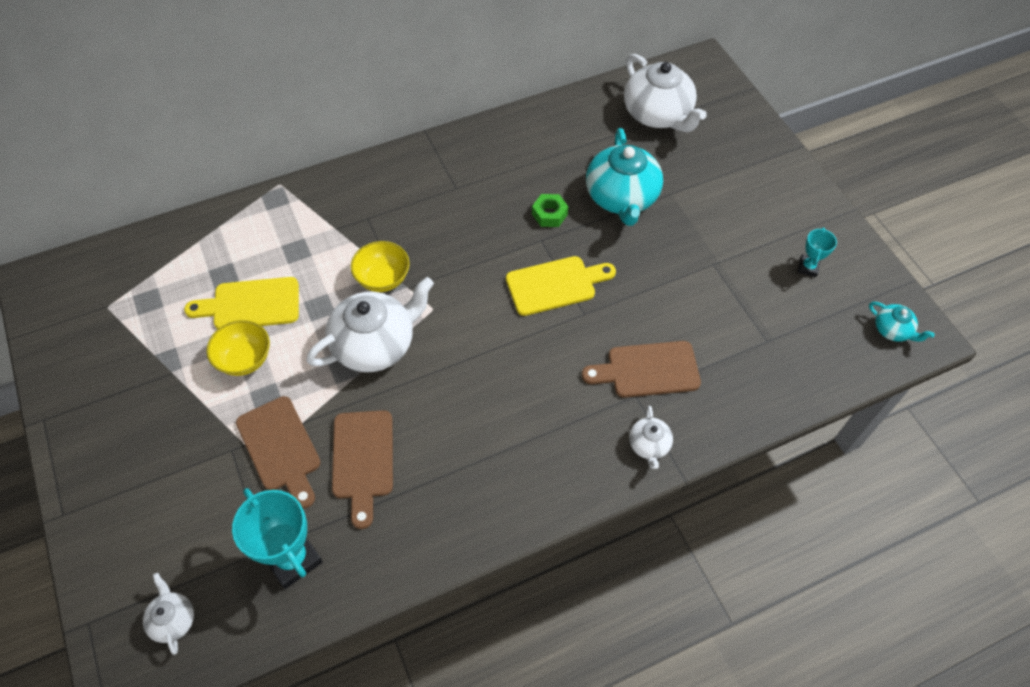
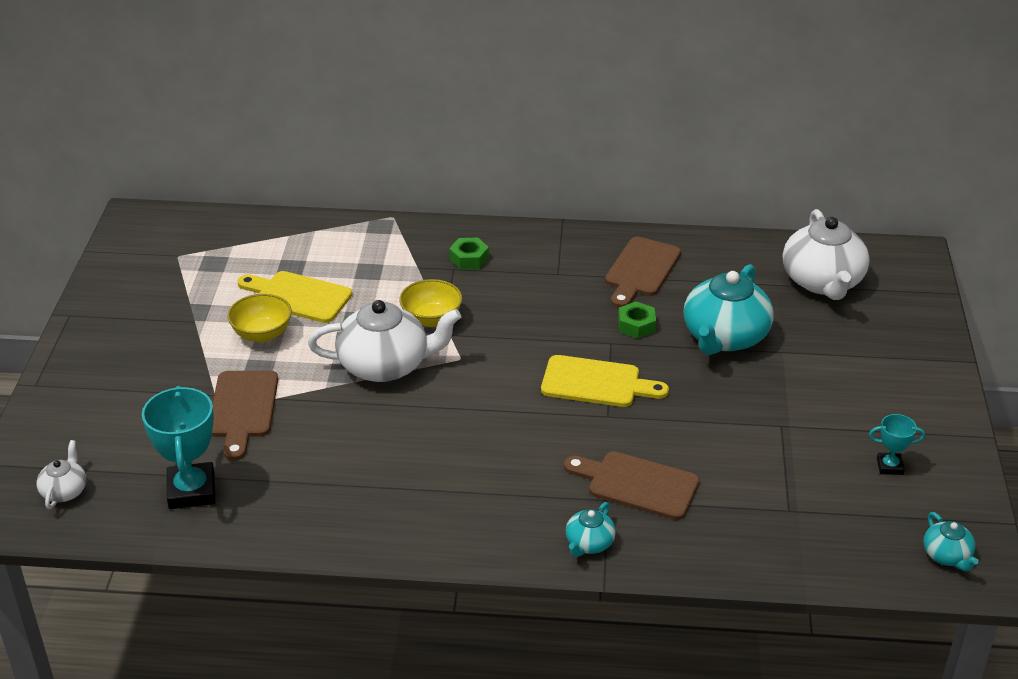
camera: 30 degrees right, 20 degrees down
(363, 460) = (307, 446): brown cutting board -> brown cutting board (641, 270)
(373, 202) = (469, 259): none -> green nut
(649, 445) = (589, 543): white teapot -> turquoise teapot
(808, 267) = (889, 466): turquoise trophy -> turquoise trophy turned 45 degrees clockwise

